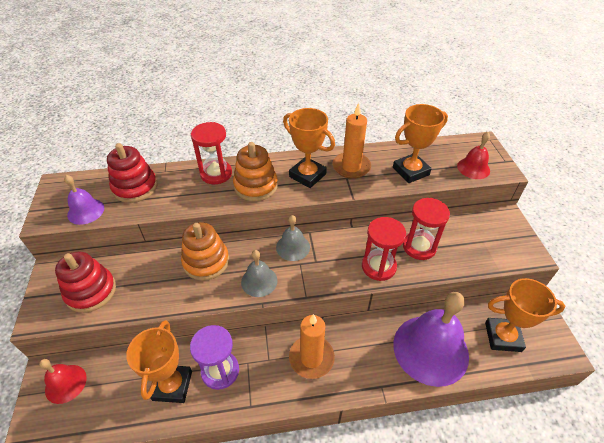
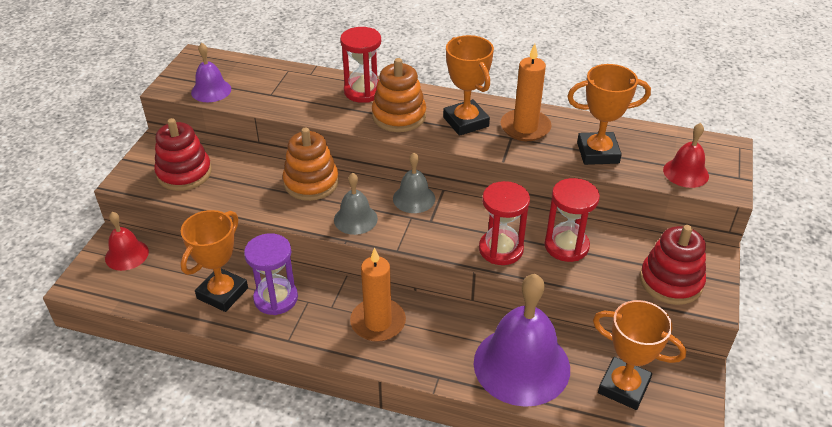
camera: 25 degrees right, 5 degrees down
(135, 187) = (271, 81): red stacking toy -> red stacking toy (671, 281)

